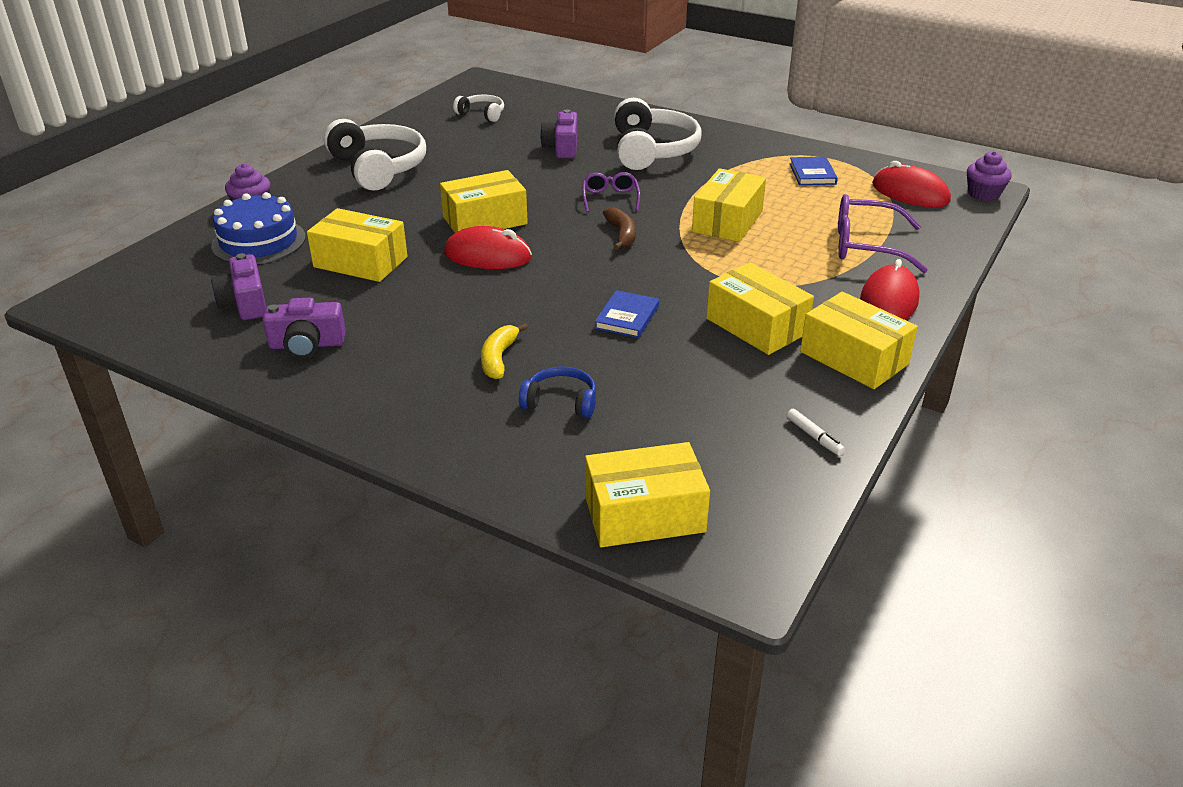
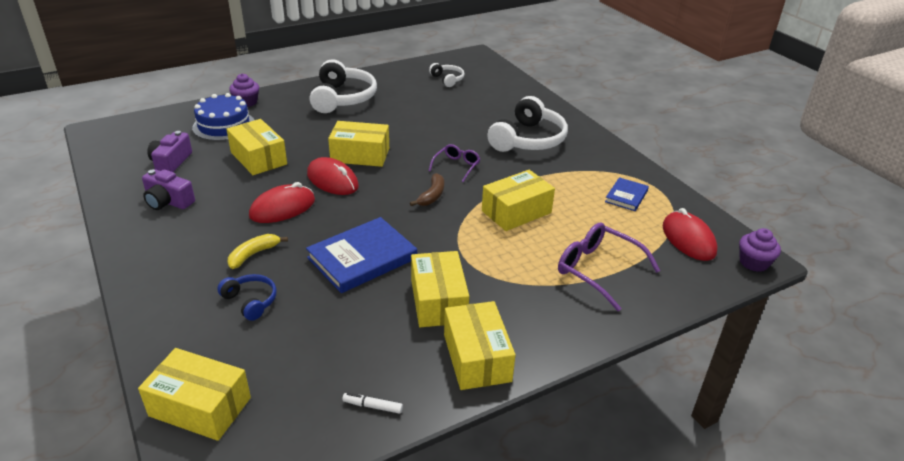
camera: 30 degrees right, 0 degrees up
(562, 148) = (469, 119): purple camera -> none
(627, 317) = (362, 258): blue book -> blue book, size x1.85
(814, 437) = (373, 406): white marker -> white marker turned 105 degrees clockwise
(889, 301) = (560, 323): red mouse -> red mouse (282, 208)

